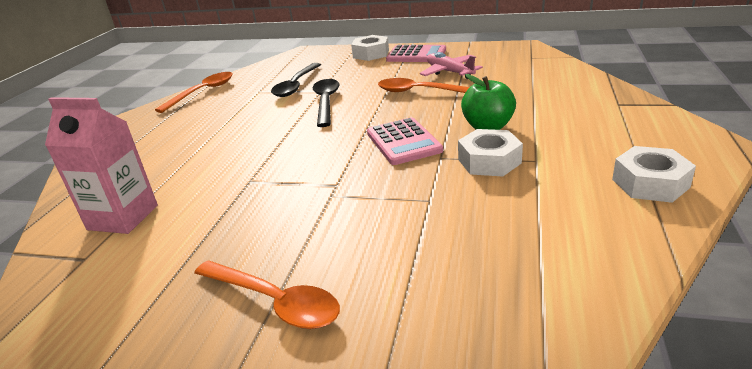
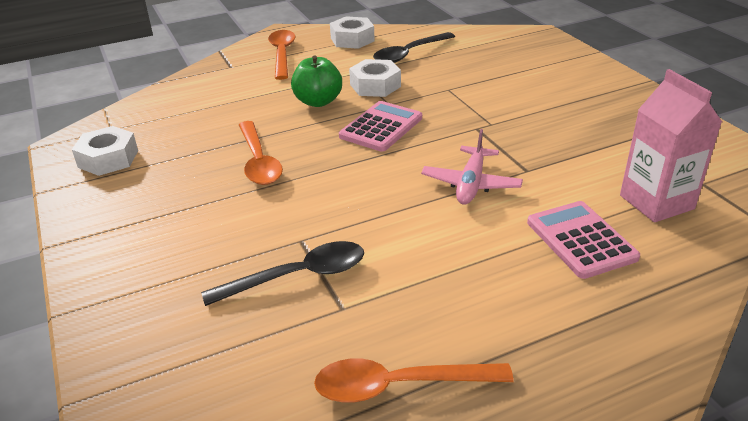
camera: 130 degrees left, 5 degrees up
(275, 302) = (595, 94): orange spoon -> orange spoon (282, 54)
(326, 102) = (334, 215): black spoon -> black spoon (409, 54)
(371, 54) = (118, 267): white nut -> white nut (108, 159)
(416, 55) = (117, 216): pink calculator -> pink calculator (581, 240)
(449, 72) = (184, 164): pink plane -> pink plane (471, 184)

